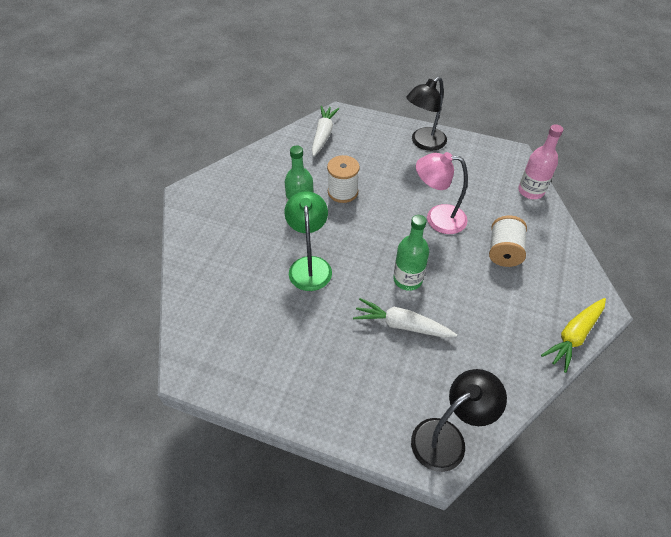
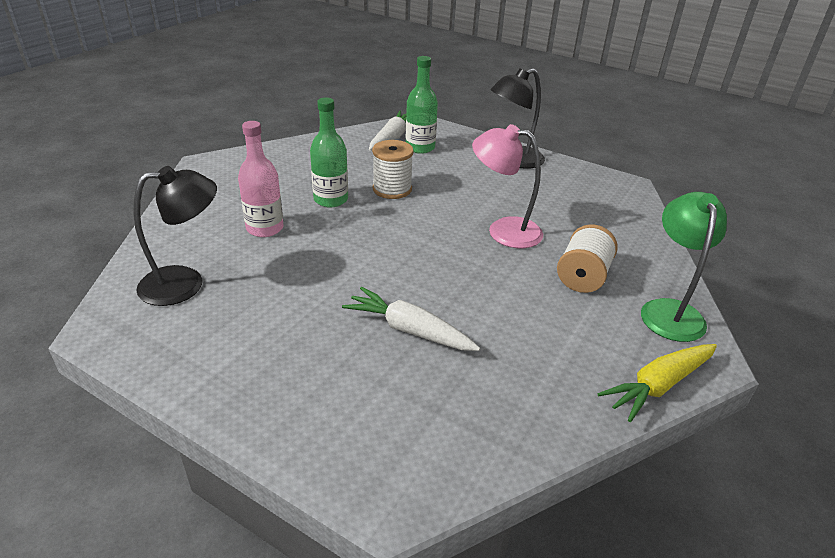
camera: 10 degrees right, 15 degrees down
(309, 265) = (315, 250): green lamp -> green lamp (670, 311)
(407, 279) = (438, 284): green bottle -> green bottle (420, 147)
(447, 438) = (420, 474): black lamp -> black lamp (185, 283)
(530, 191) = (640, 223): pink bottle -> pink bottle (265, 228)

